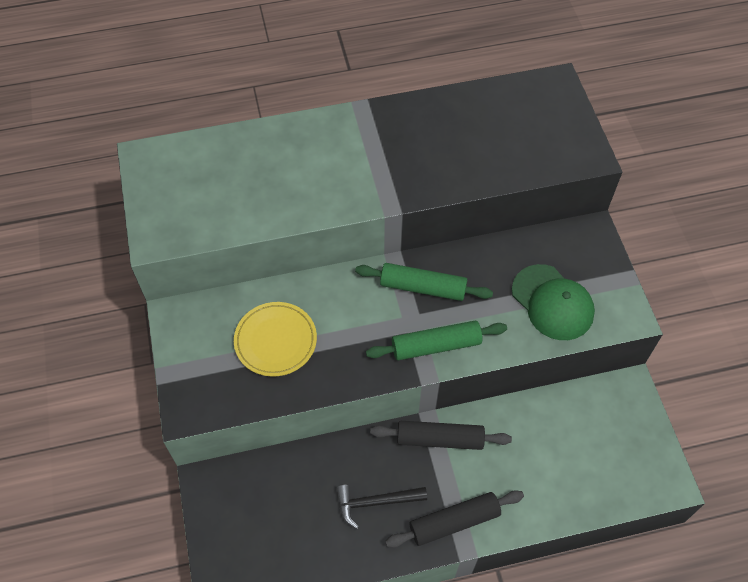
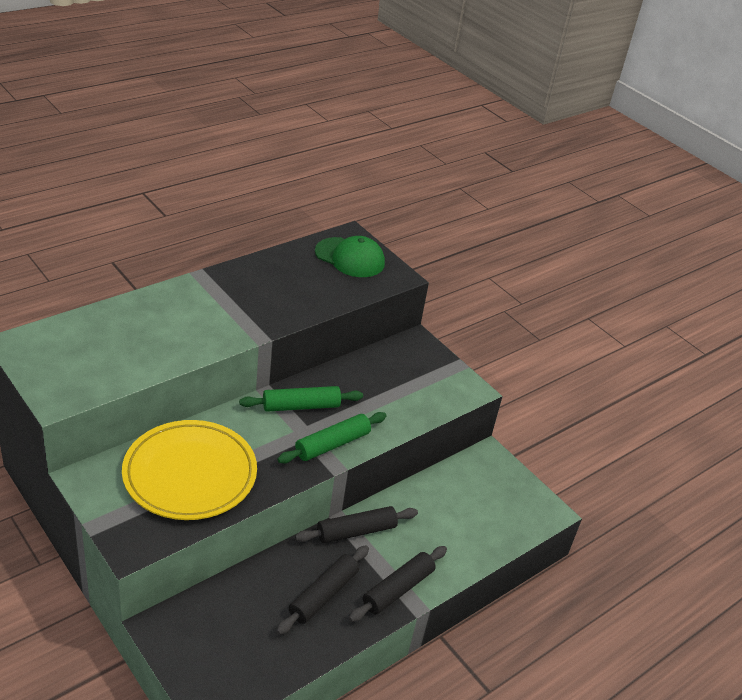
camera: 30 degrees left, 20 degrees down
(275, 341) = (190, 474): yellow plate -> yellow plate, size x1.68
(375, 502) = (323, 595): black hammer -> black rolling pin
(552, 302) = (410, 393): green cap -> green cap (350, 258)

